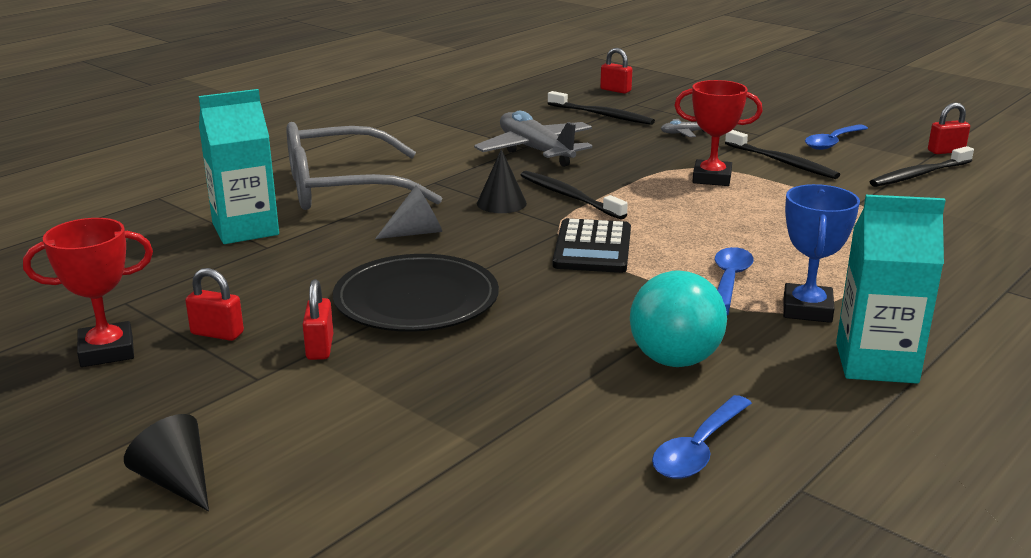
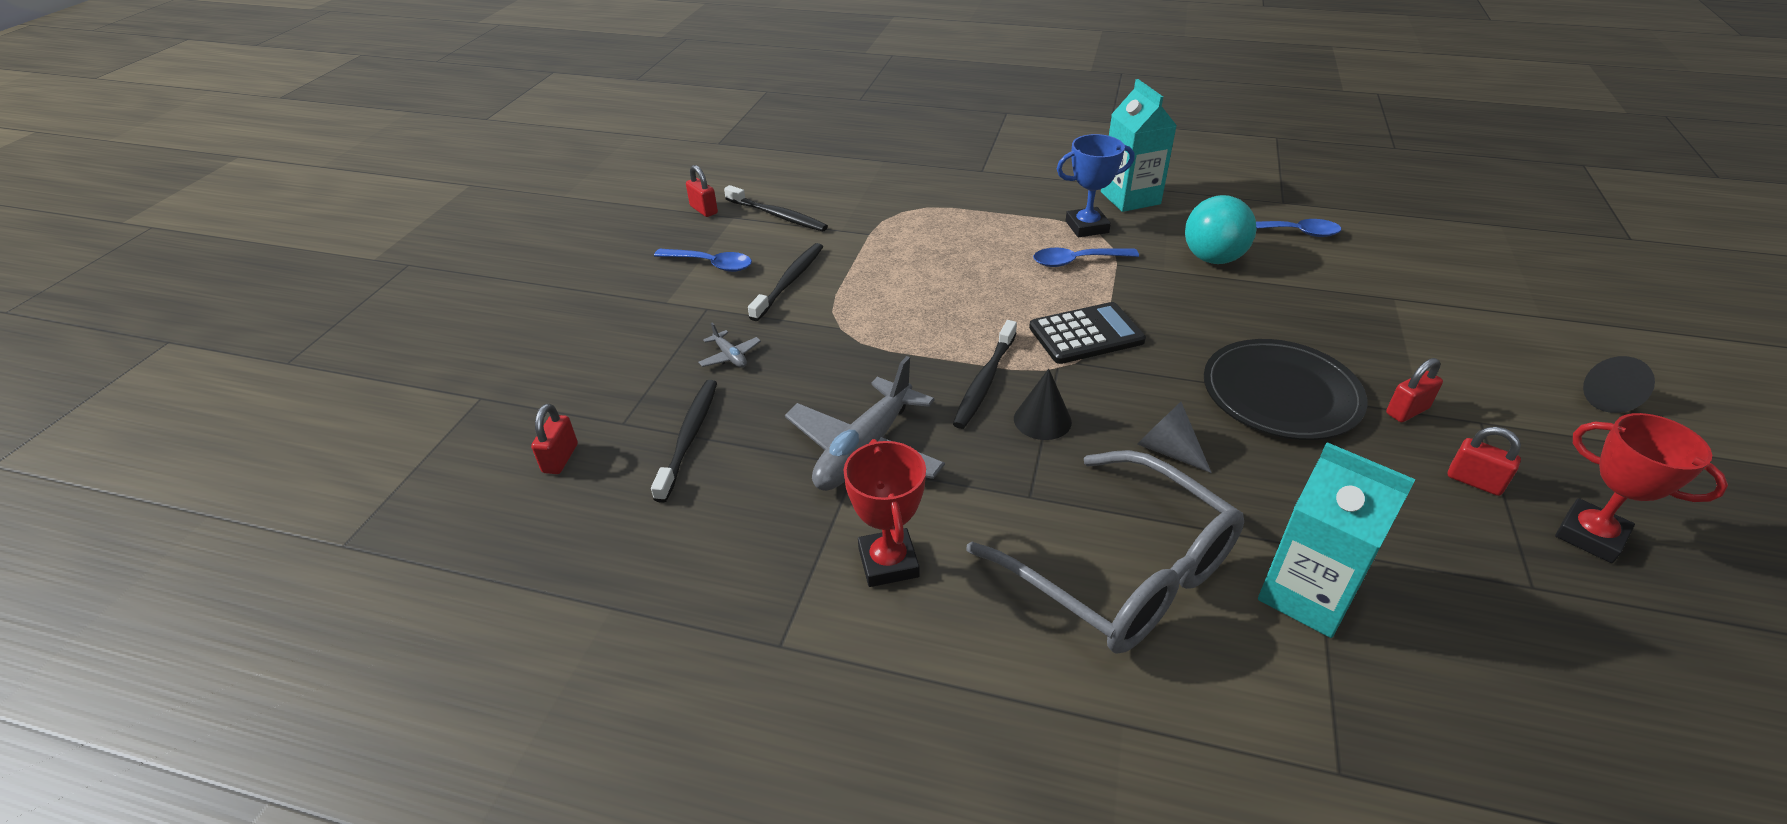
camera: 115 degrees left, 15 degrees up
(217, 333) = (1474, 481): red padlock -> red padlock turned 45 degrees counterclockwise
(711, 178) = (864, 310): red trophy -> red trophy (888, 562)

